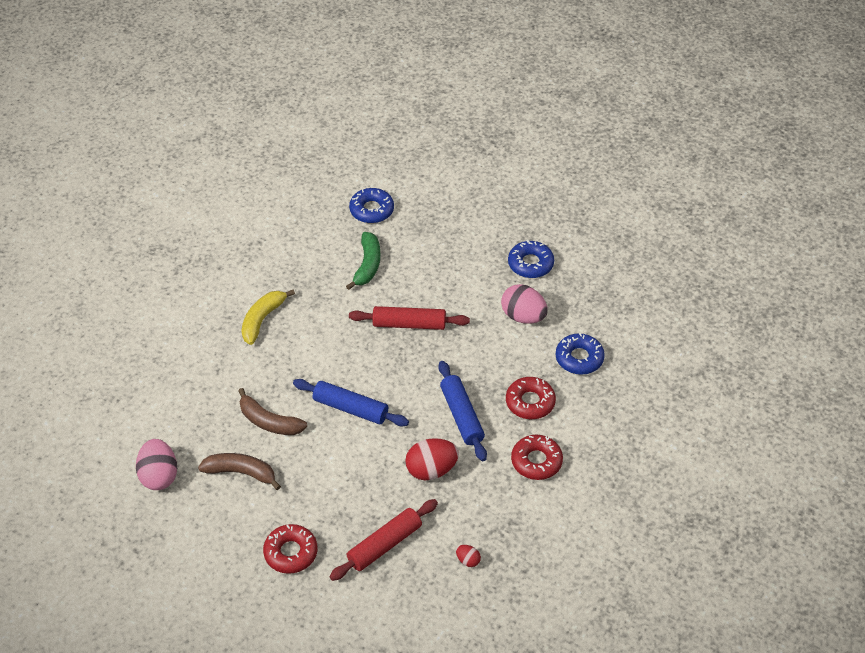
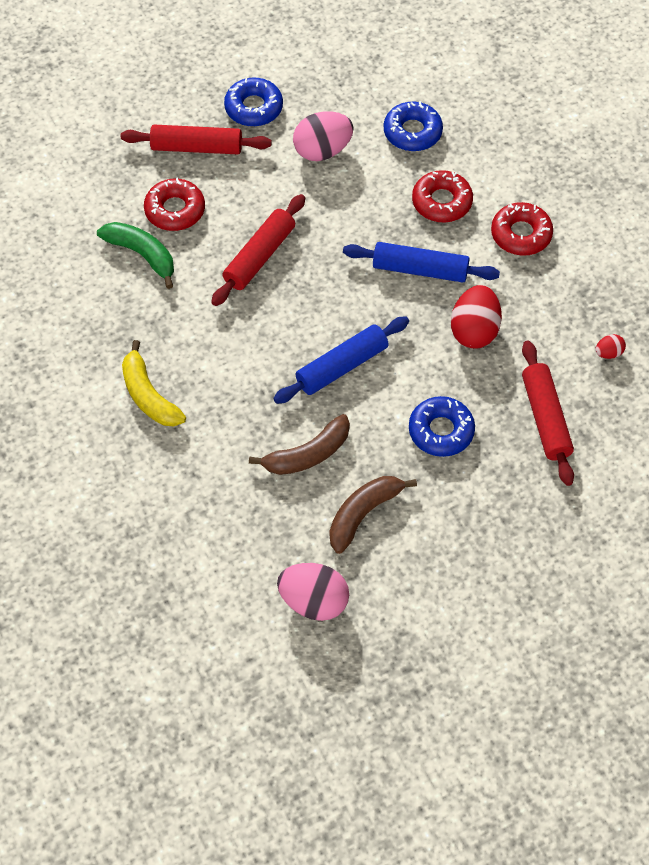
camera: 60 degrees left, 10 degrees up
(291, 552) = (503, 511): red donut -> red donut (175, 210)
(371, 210) = (59, 212): blue donut -> blue donut (441, 431)
(474, 251) = (196, 147): none -> red rolling pin

